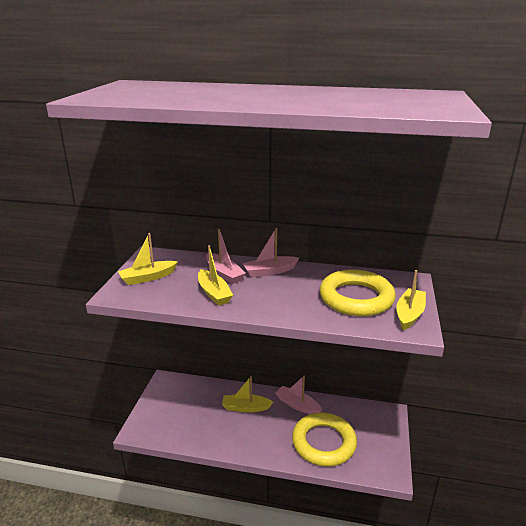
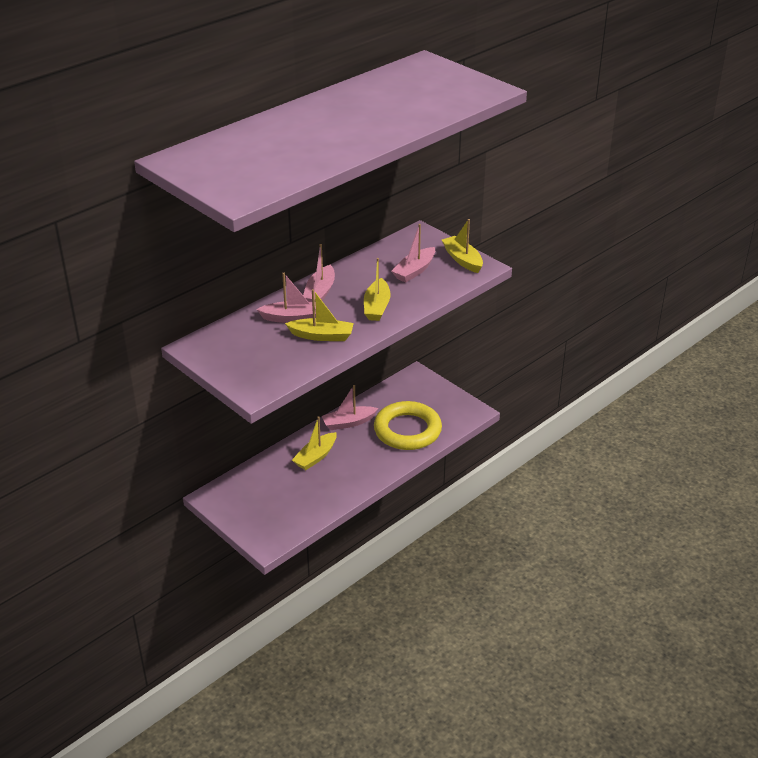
camera: 55 degrees left, 10 degrees up
(148, 278) = (244, 363): yellow boat -> yellow boat (376, 307)
(356, 298) = (414, 271): yellow ring -> pink boat

